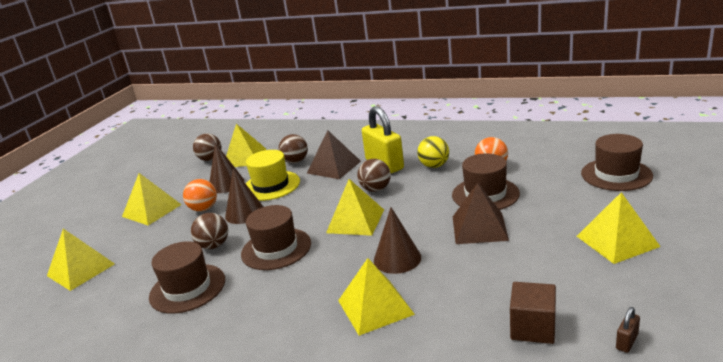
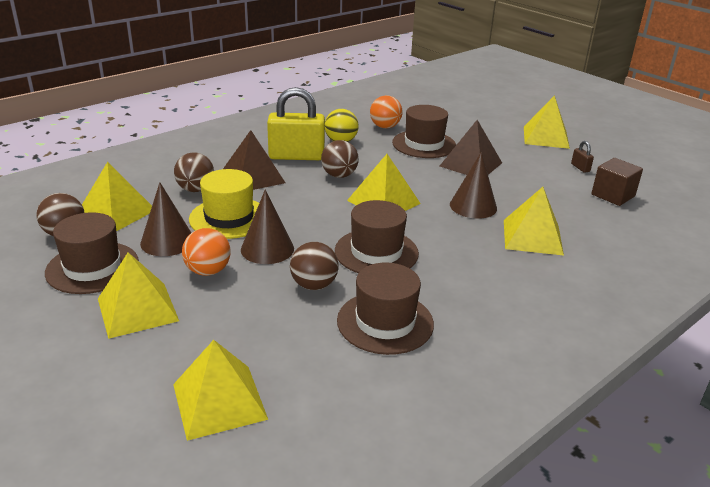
camera: 65 degrees left, 5 degrees up
(616, 174) = (464, 103): brown hat -> brown hat (92, 267)
(626, 342) = (649, 178): brown padlock -> brown padlock (580, 168)

